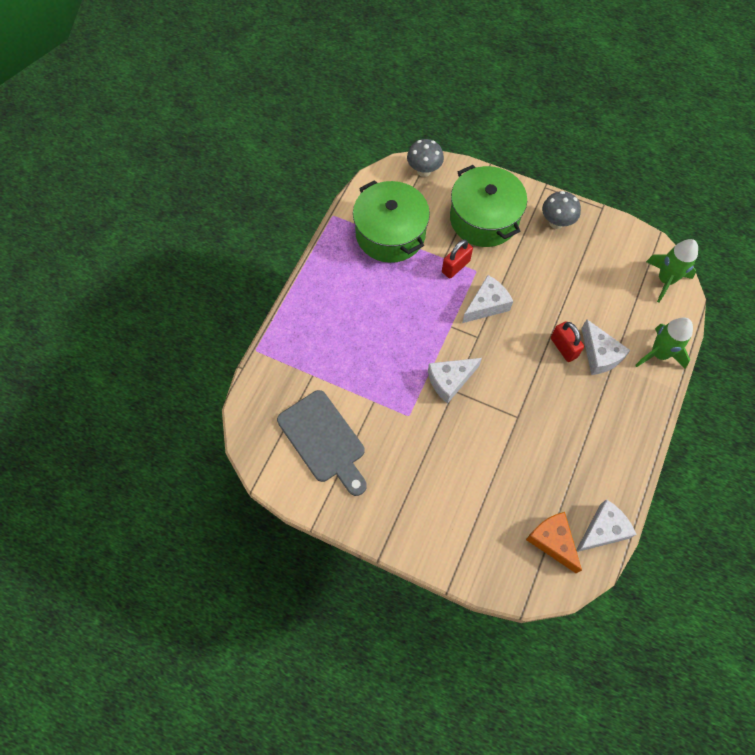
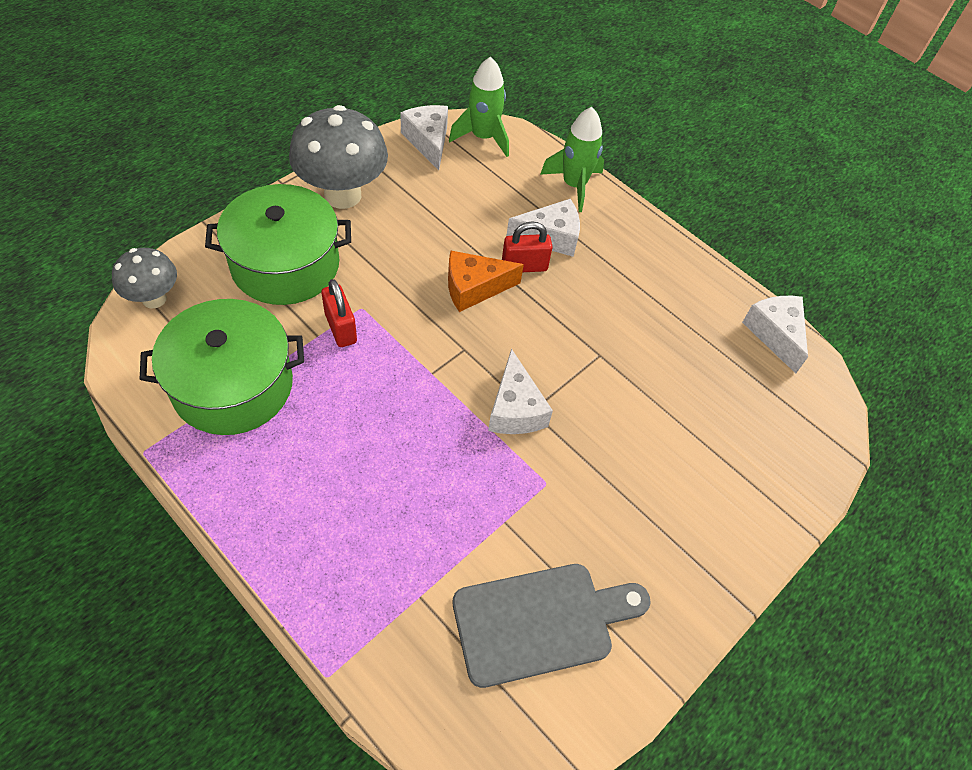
camera: 75 degrees left, 10 degrees down
(486, 305) = (421, 318): white cheese -> white cheese (428, 141)
(552, 541) = (777, 390): orange cheese -> orange cheese (474, 288)
(556, 222) = (342, 195): grey mushroom -> grey mushroom, size x1.73

